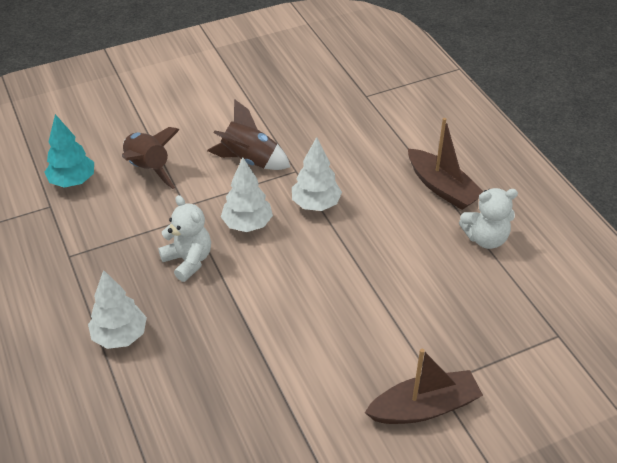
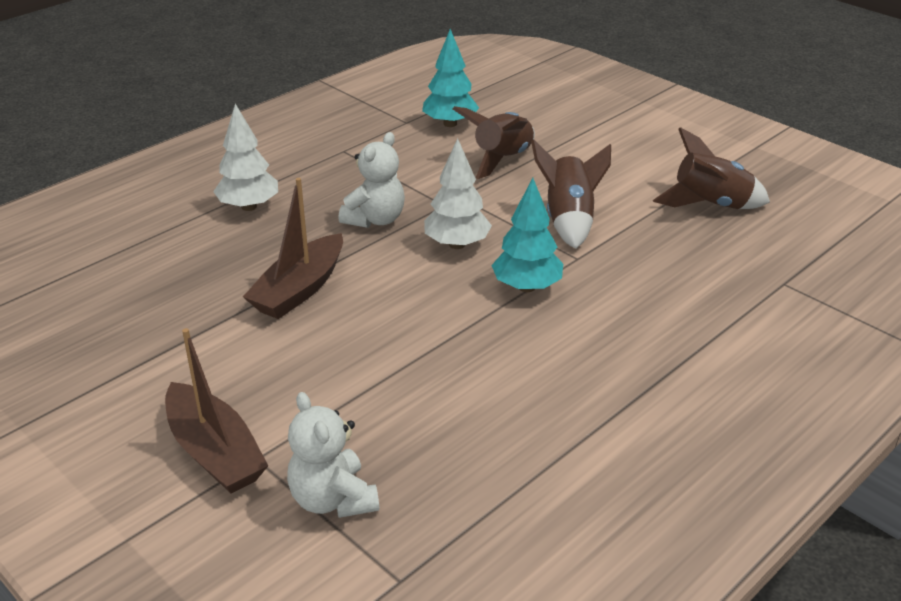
camera: 70 degrees right, 10 degrees down
(270, 92) = (710, 205): none -> brown rocket
(316, 204) = (527, 287): white tree -> turquoise tree
(442, 188) = (644, 395): brown boat -> brown boat (299, 289)
(485, 238) = (565, 461): white teddy bear -> white teddy bear (333, 499)

